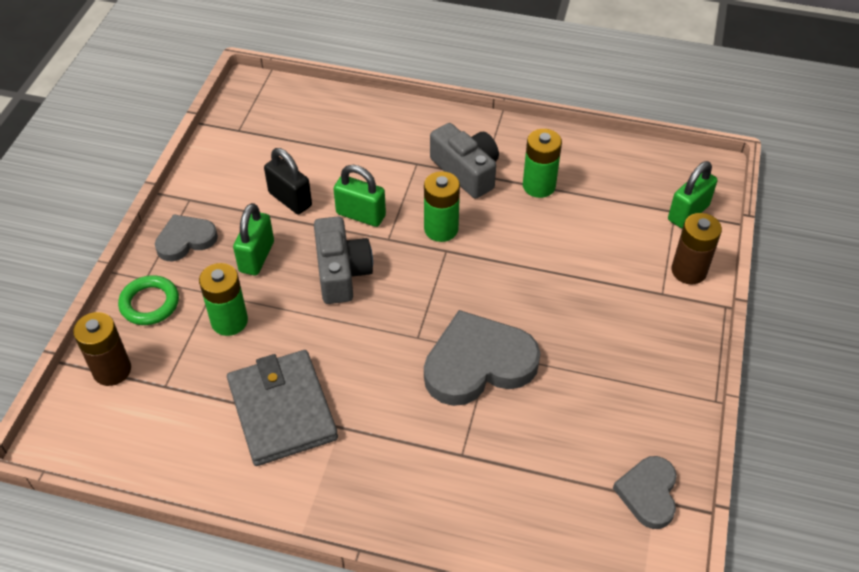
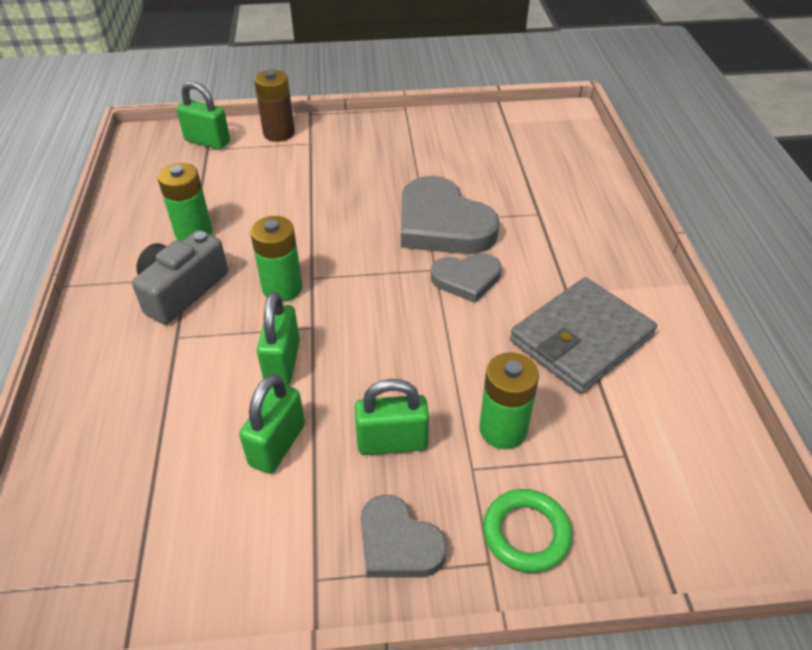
camera: 110 degrees left, 5 degrees down
(112, 370) = (646, 524): brown battery -> none
(290, 199) = (277, 445): black padlock -> green padlock
(341, 272) = (379, 351): grey camera -> none
(648, 493) = (504, 125): grey heart -> grey heart (466, 279)

